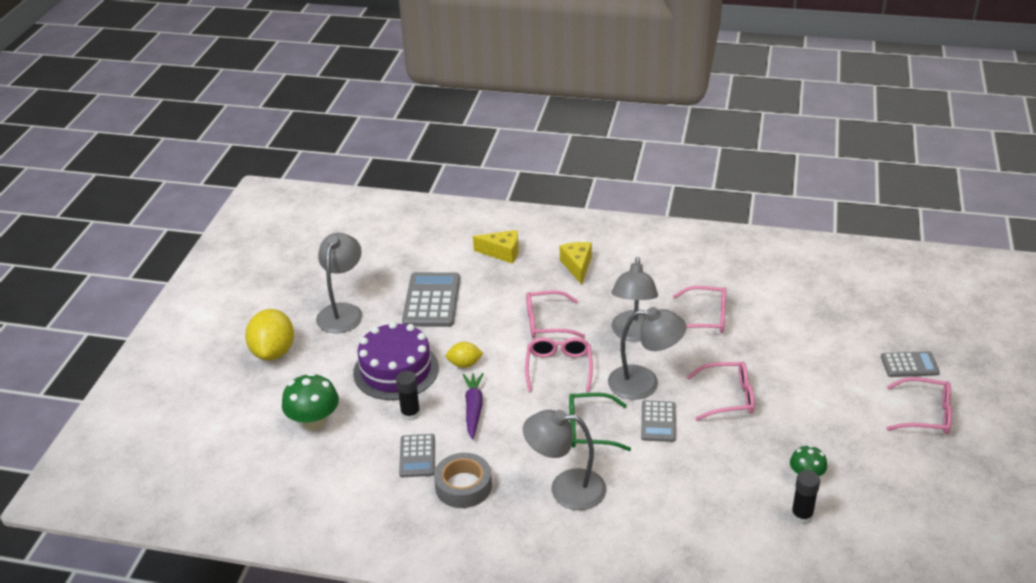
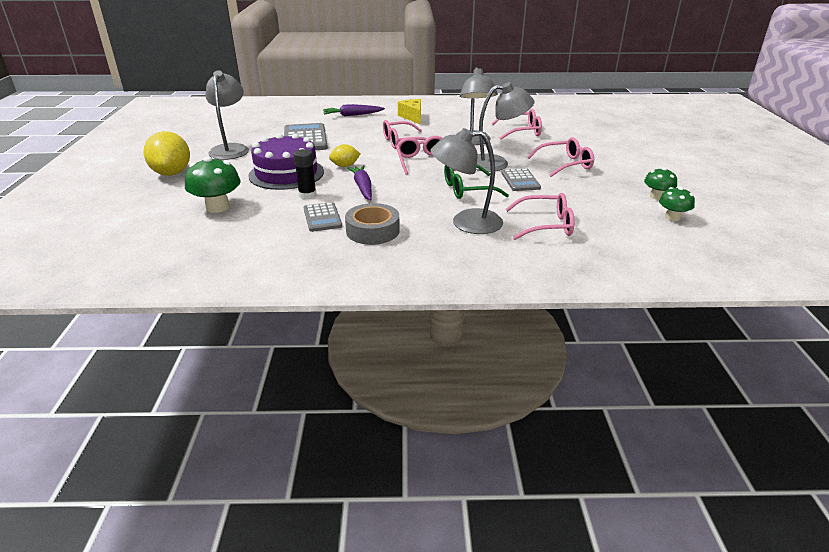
camera: 15 degrees left, 5 degrees down
(502, 252) = (352, 115): yellow cheese -> purple carrot
(802, 516) = (672, 217): black glue stick -> green mushroom
(909, 365) = (680, 140): grey calculator -> none
(926, 414) = (714, 160): pink glasses -> pink glasses (546, 225)

